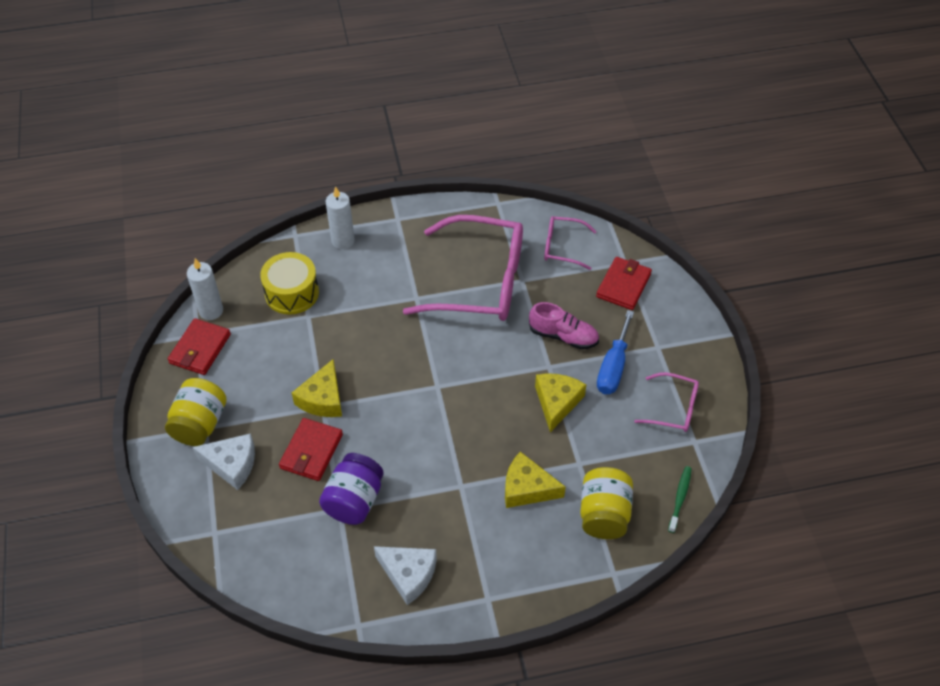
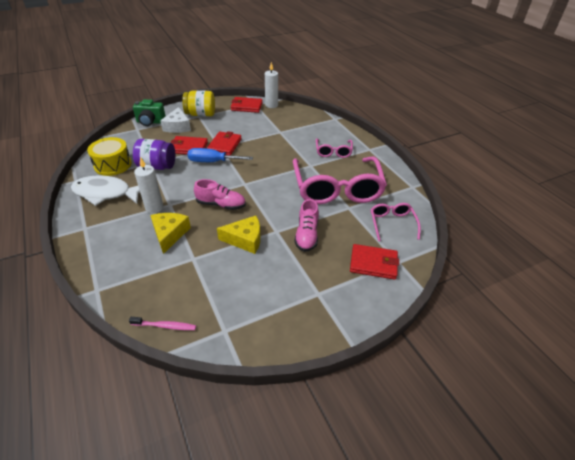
camera: 75 degrees right, 10 degrees down
(195, 509) = (150, 122): none -> green camera
(292, 293) = (294, 124): yellow drum -> yellow drum (113, 165)
(323, 399) = (224, 145): yellow cheese -> red wallet
(343, 241) = (340, 134): white candle -> white candle (154, 207)
(408, 574) = (106, 193): white cheese -> white fish
(478, 421) = (221, 204): none -> pink shoe
(604, 514) = (148, 278): yellow jar -> none
(613, 367) = (287, 267): blue screwdriver -> blue screwdriver (212, 162)
(673, 408) = (256, 312): pink glasses -> pink glasses (333, 152)
(680, 498) = (165, 326): green toothbrush -> pink toothbrush

